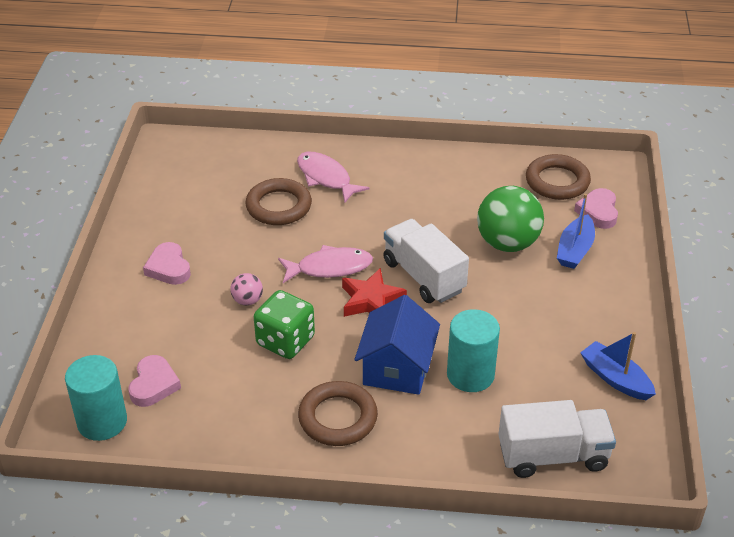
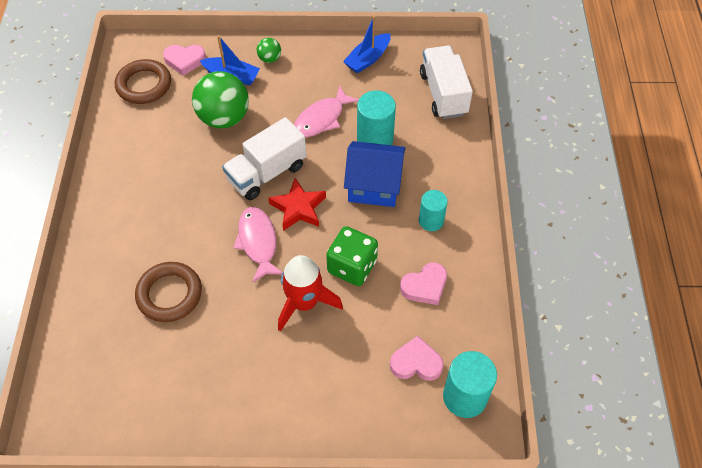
camera: 95 degrees left, 15 degrees up
(168, 268) = (262, 380): pink heart -> pink heart (425, 286)
(247, 300) = (304, 303): pink ball -> red rocket
(326, 178) = (126, 258): pink fish -> pink fish (321, 119)
(338, 418) = (431, 221): brown ring -> turquoise cylinder
(607, 283) = (270, 59): none -> green ball

